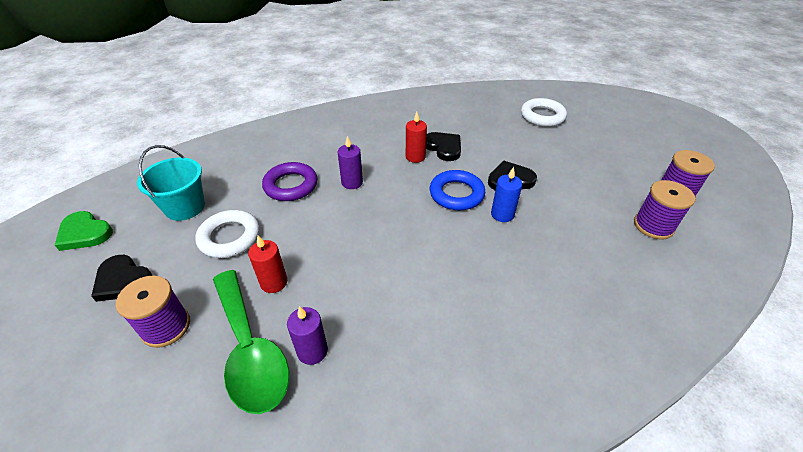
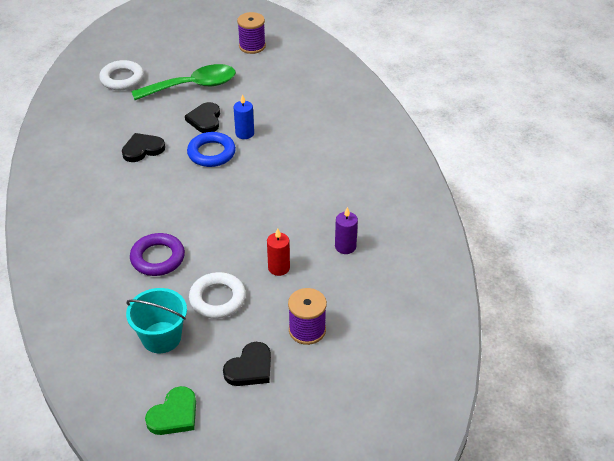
camera: 80 degrees left, 0 degrees up
(250, 350) = (338, 279): green spoon -> green spoon (193, 86)
(352, 182) = (170, 215): purple candle -> none
(415, 157) = (149, 169): red candle -> none
(653, 226) = (280, 67): purple spool -> none

